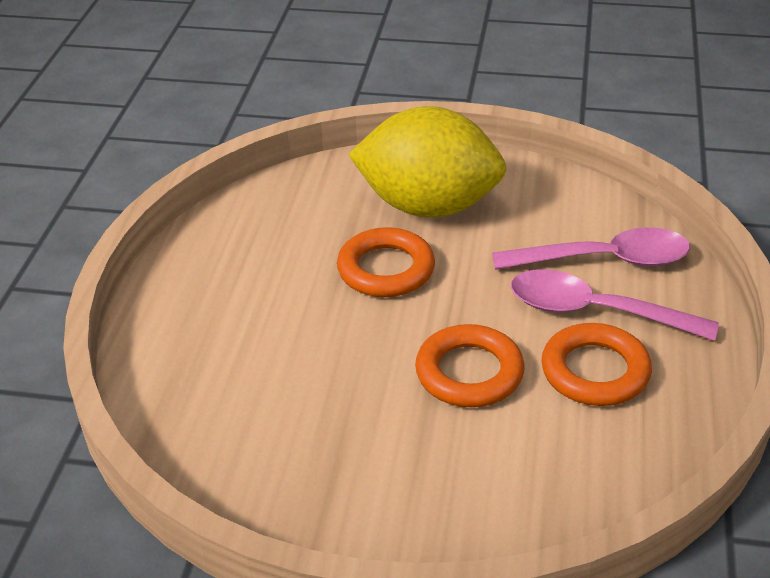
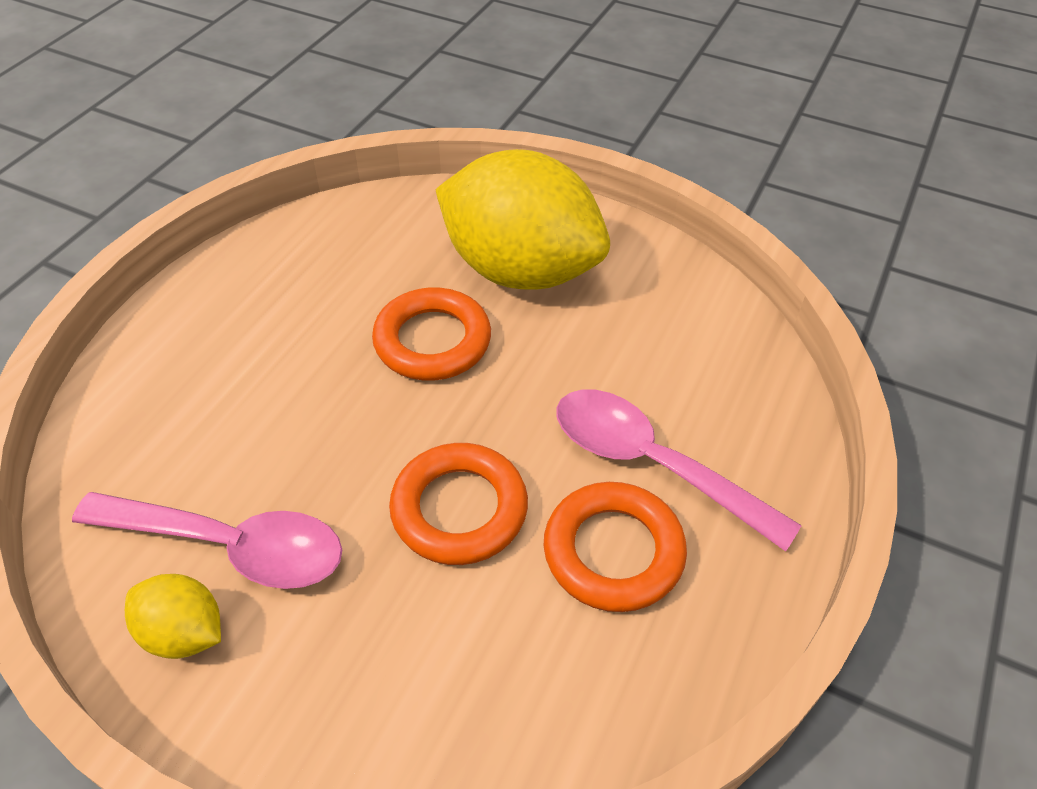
camera: 15 degrees right, 10 degrees up
(307, 498) = (184, 632): none -> yellow lemon
(605, 260) = (696, 394): pink spoon -> pink spoon (231, 546)

